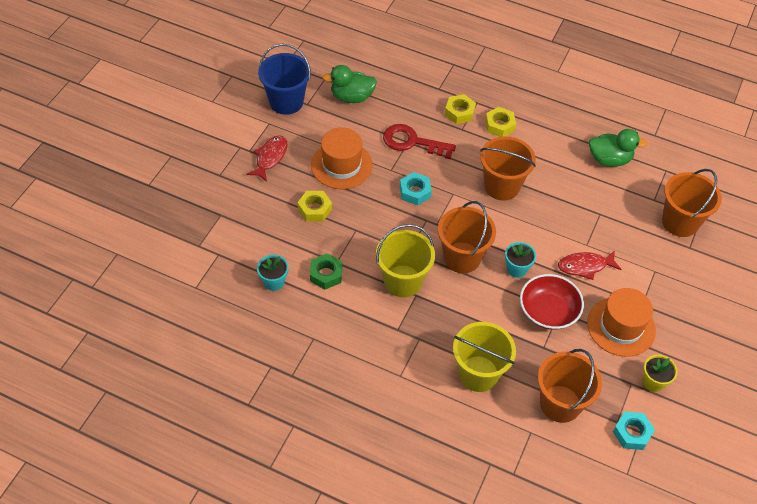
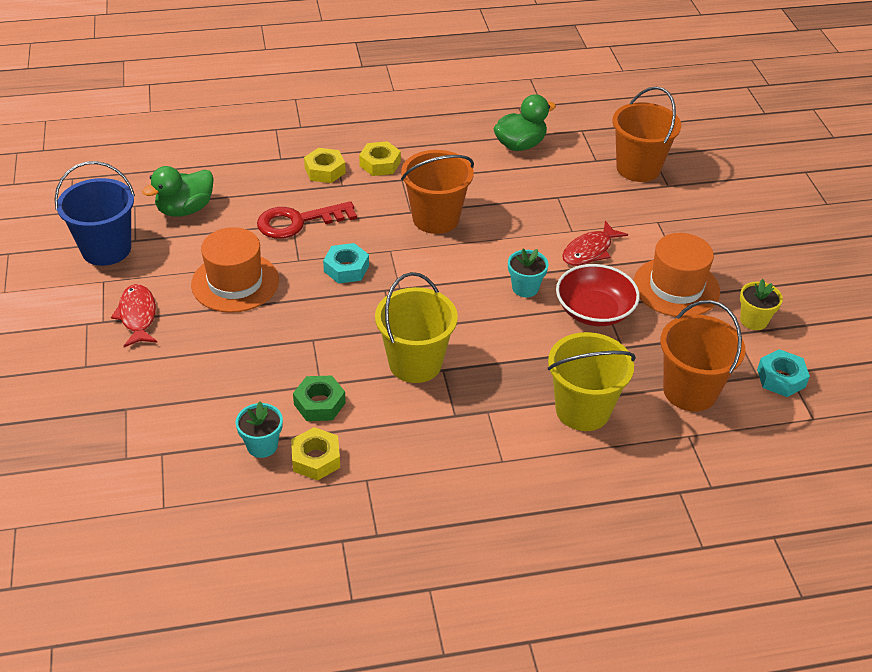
camera: 35 degrees left, 10 degrees down
(315, 209) = (243, 343): yellow nut -> yellow nut (316, 459)
(462, 257) = (458, 306): orange bucket -> none

